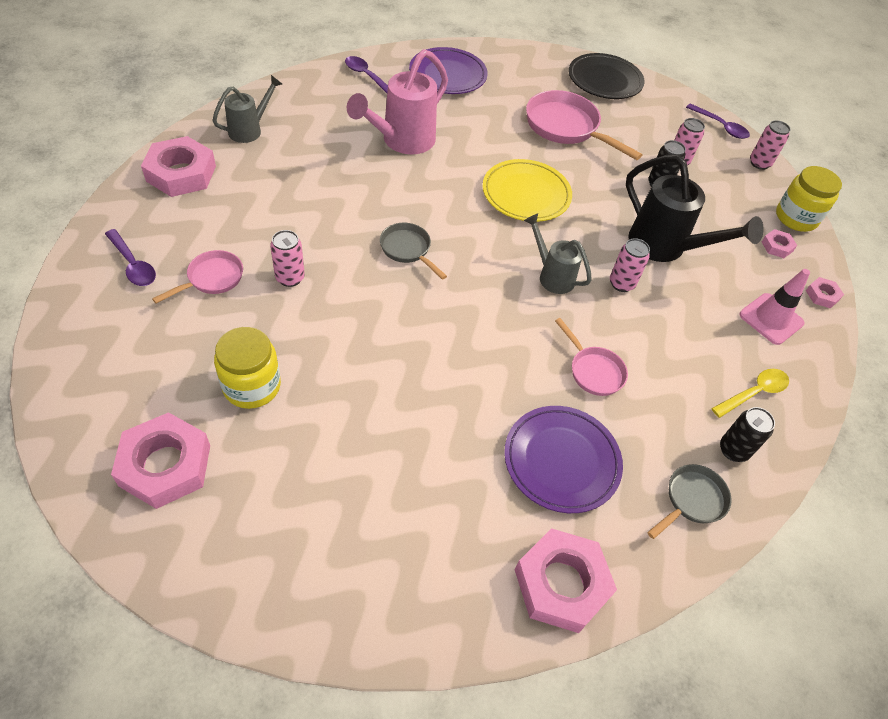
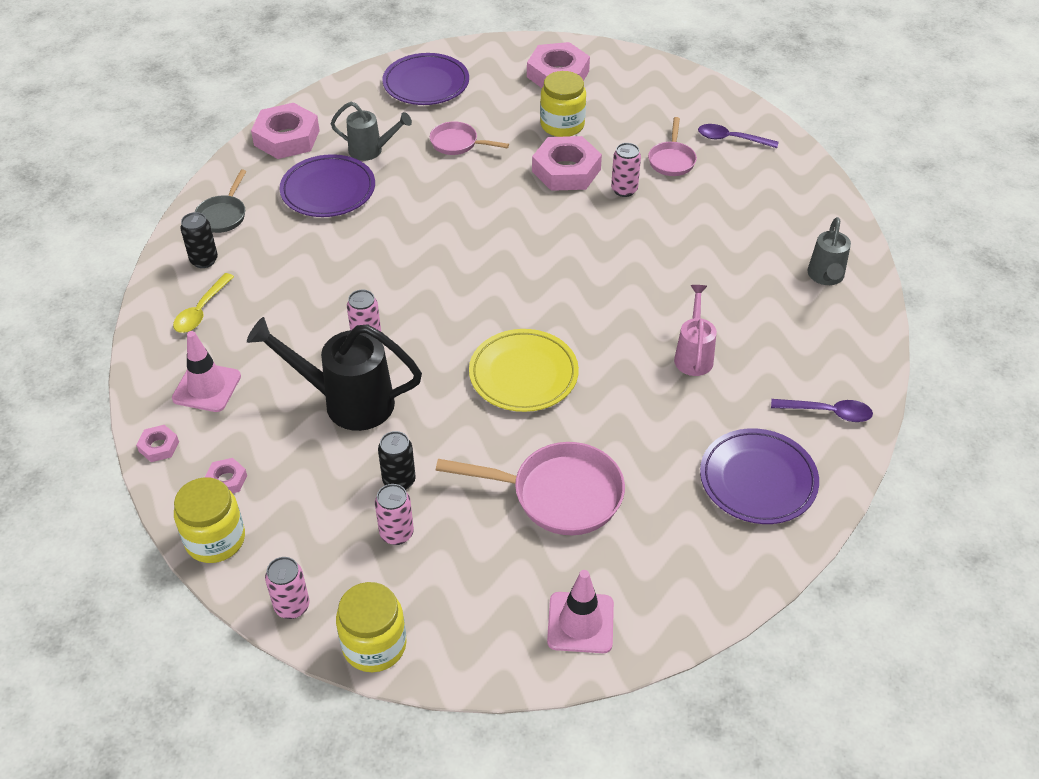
camera: 150 degrees right, 5 degrees down
(181, 173) = (808, 210): pink nut -> pink nut (566, 170)
(325, 565) = (426, 84): none -> purple plate
(401, 142) = (693, 355): pink watering can -> pink watering can, size x0.60
(407, 250) = (568, 259): grey pan -> none
(551, 275) = (433, 309): grey watering can -> grey watering can (371, 151)
(593, 371) = (343, 255): pink pan -> pink pan (458, 143)
(604, 80) = (580, 623): black plate -> pink traffic cone
(720, 126) = (374, 645): purple spoon -> yellow jar

